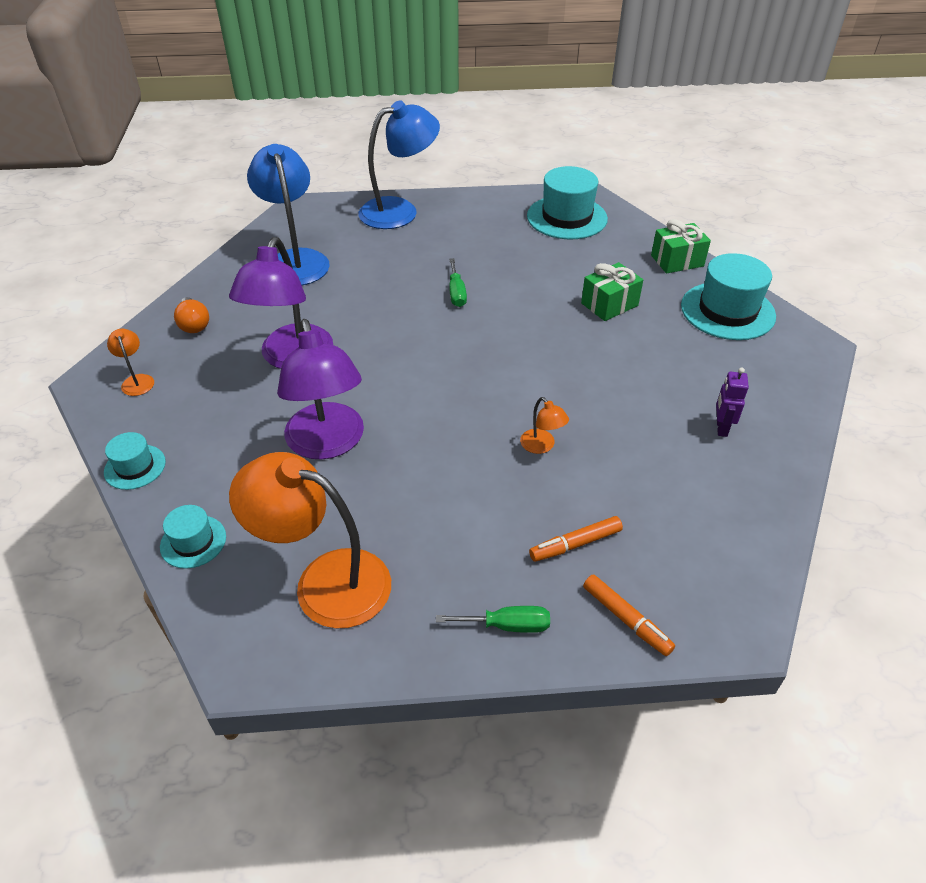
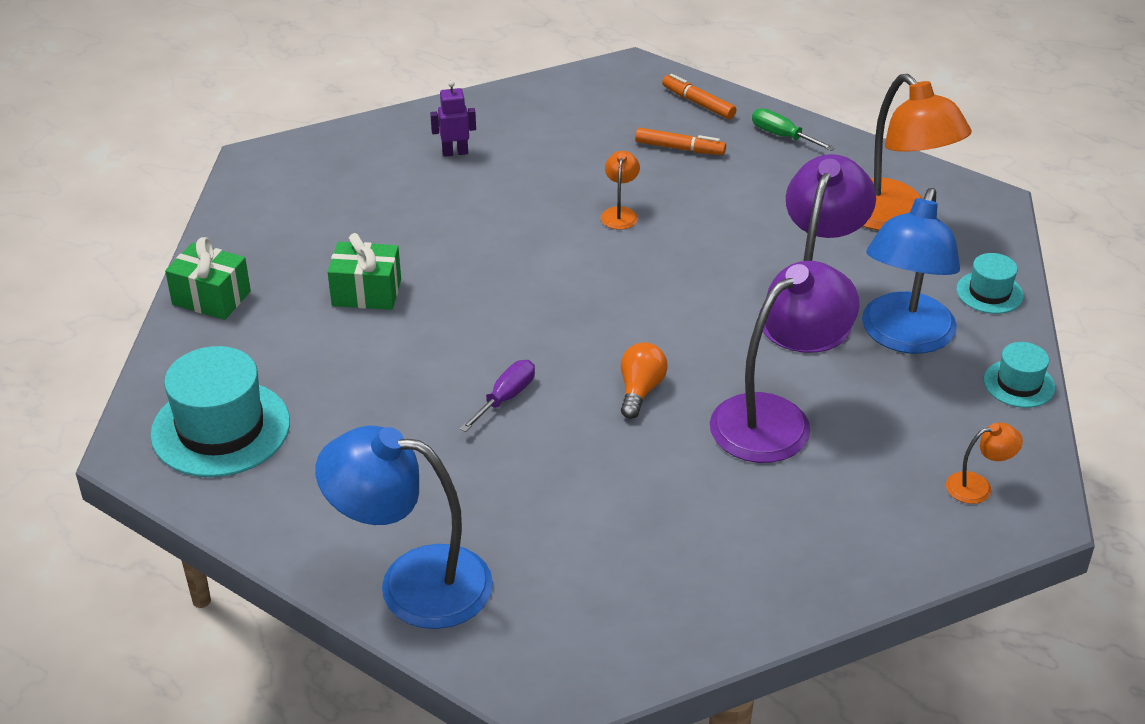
camera: 140 degrees left, 5 degrees down
(137, 380) = (978, 486): orange lamp -> orange lamp turned 120 degrees counterclockwise
(194, 324) = (866, 533): orange light bulb -> orange light bulb (640, 390)
(295, 260) = (653, 572): blue lamp -> blue lamp (903, 337)
(456, 293) = (506, 398): green screwdriver -> purple screwdriver
(626, 619) = (698, 103): orange marker -> orange marker turned 45 degrees counterclockwise
(721, 428) = (455, 152): purple robot -> purple robot turned 150 degrees counterclockwise
(727, 311) = (269, 224): turquoise hat -> none

